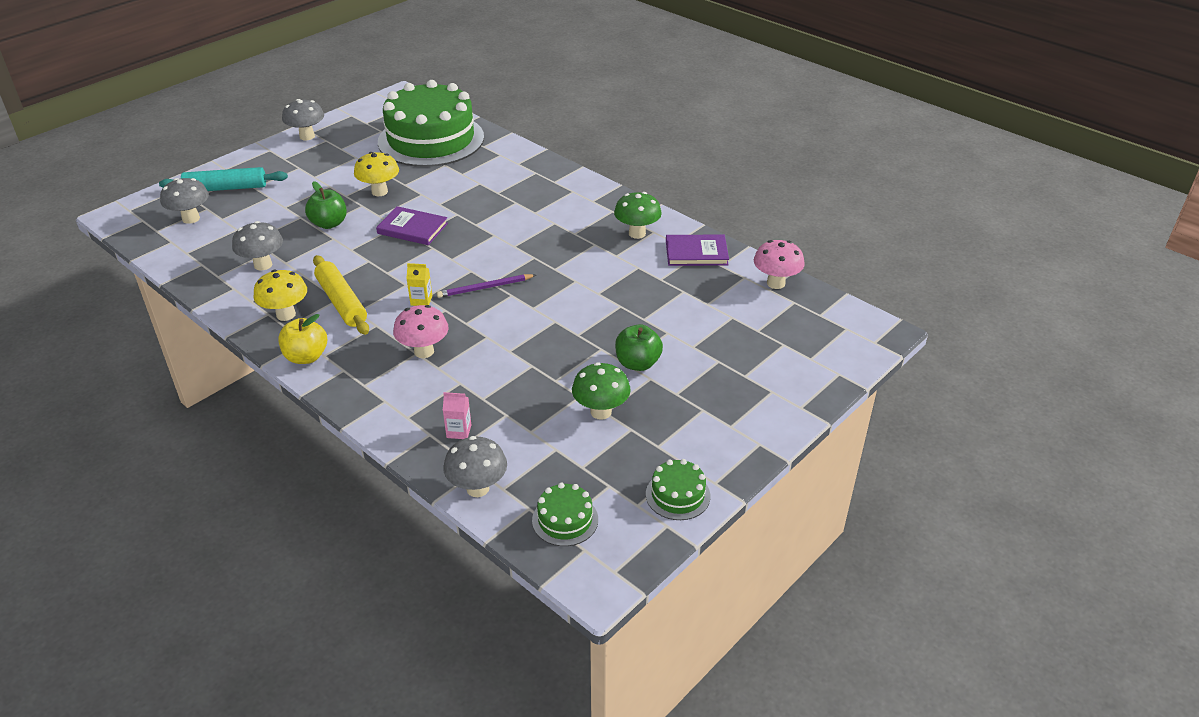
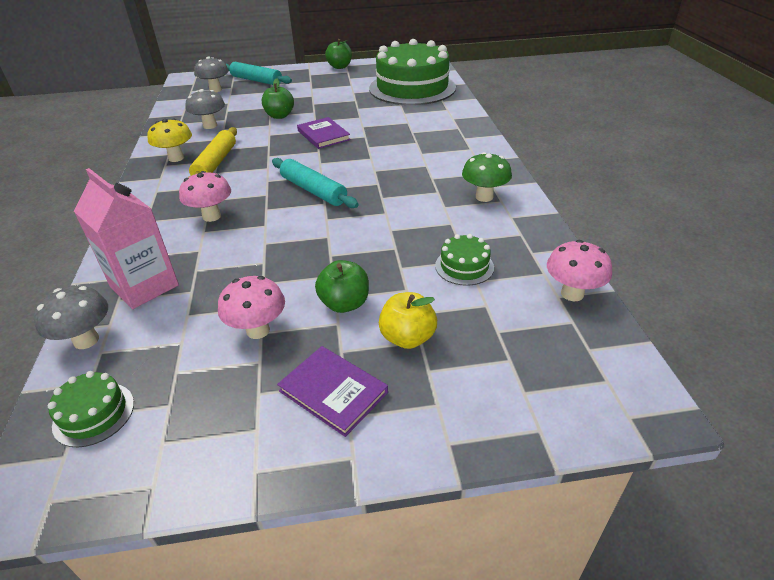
camera: 40 degrees right, 0 degrees up
(306, 357) = (146, 188): yellow apple -> yellow apple (407, 338)
(307, 136) = (339, 67): grey mushroom -> green apple
(379, 192) = (336, 107): yellow mushroom -> none
(421, 300) = (261, 182): yellow carton -> none
(459, 431) = (144, 286): pink carton -> pink carton, size x2.39
(485, 288) = (313, 190): purple pencil -> turquoise rolling pin
(601, 412) = (258, 330): green mushroom -> pink mushroom
(677, 495) = (206, 459): green cake -> green cake (464, 266)
(696, 253) = (520, 233): purple book -> purple book (333, 392)

